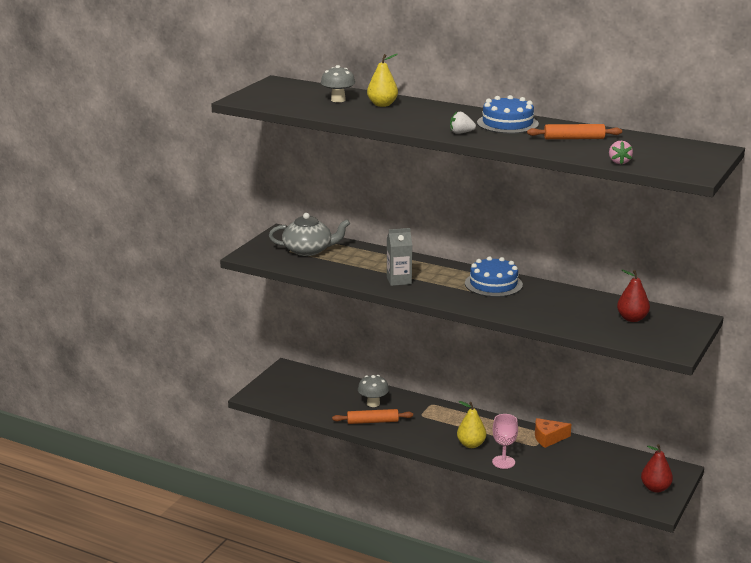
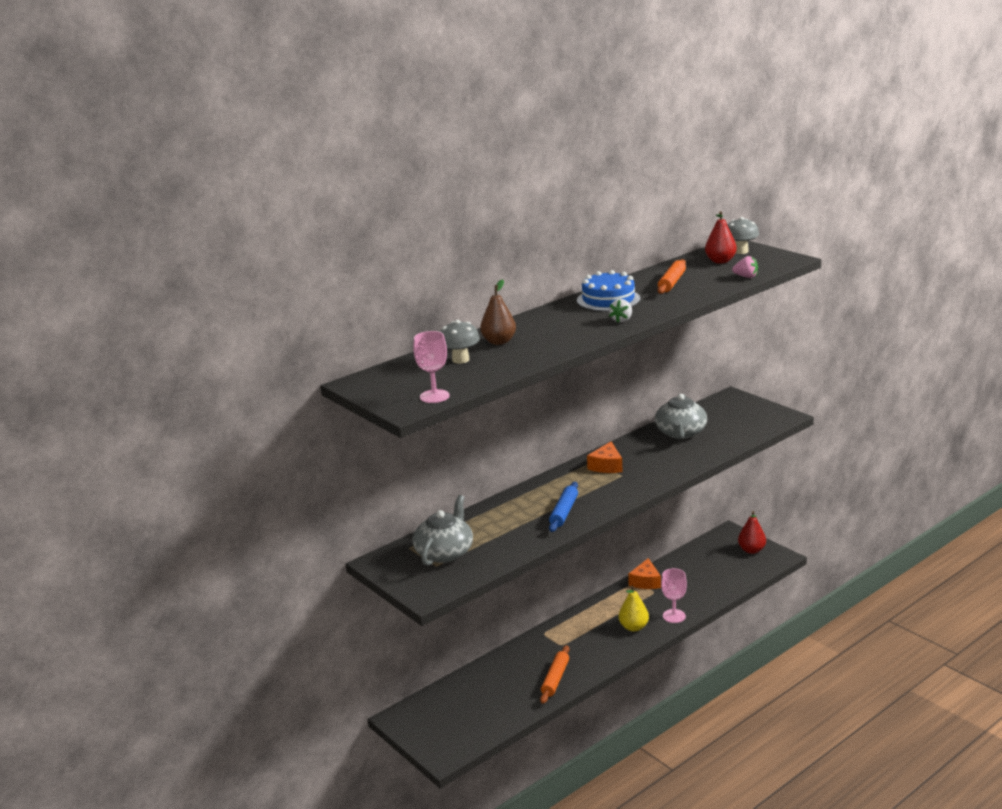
camera: 65 degrees left, 0 degrees up
(266, 103) = (434, 396): none -> pink goblet
(373, 403) = (519, 671): grey mushroom -> grey mushroom (741, 251)
(382, 105) = (499, 342): yellow pear -> brown pear
(399, 280) = (564, 512): grey carton -> blue rolling pin
(493, 284) = (606, 466): blue cake -> orange cheese
(588, 306) = (680, 433): none -> grey teapot
(632, 319) = (716, 420): red pear -> red pear (720, 261)

